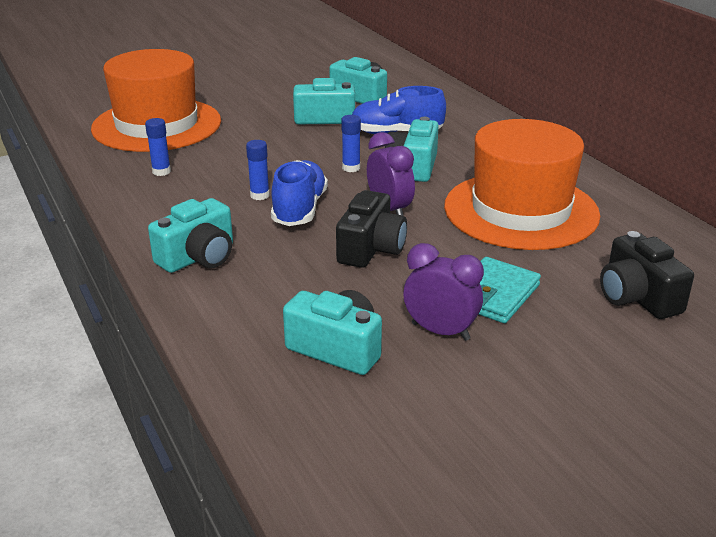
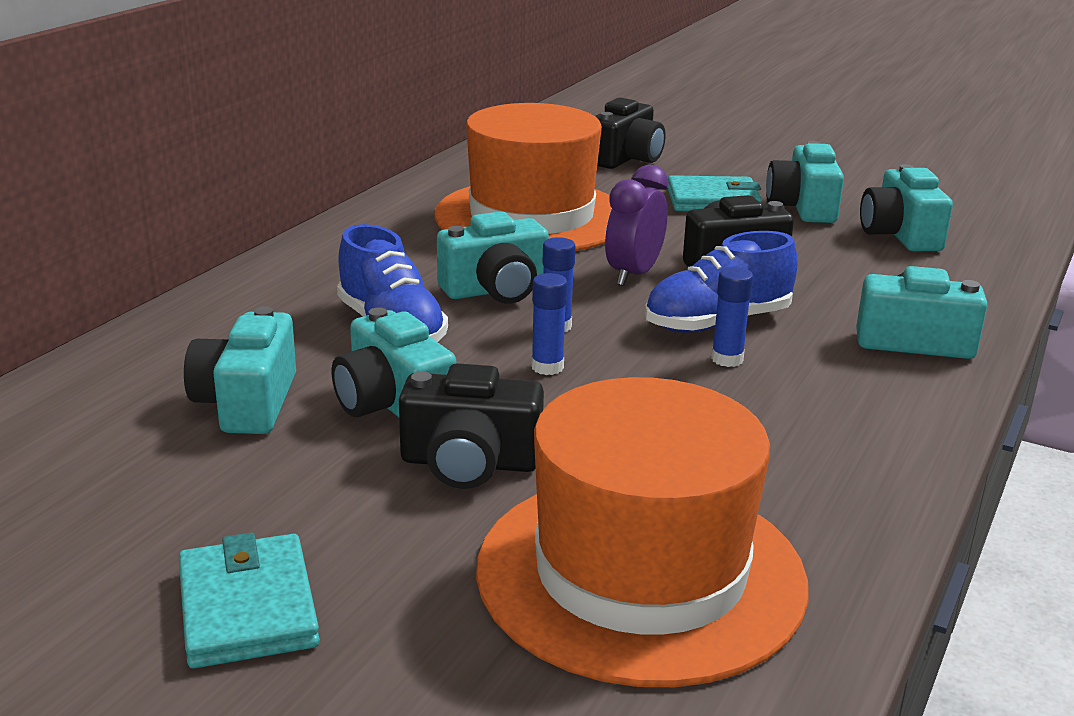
camera: 125 degrees left, 5 degrees down
(161, 171) = (791, 467): blue glue stick -> blue glue stick (547, 367)
(235, 77) = (247, 608): none -> turquoise wallet
(261, 119) = (469, 463): none -> black camera
(440, 331) = (803, 207): purple clock -> turquoise camera

